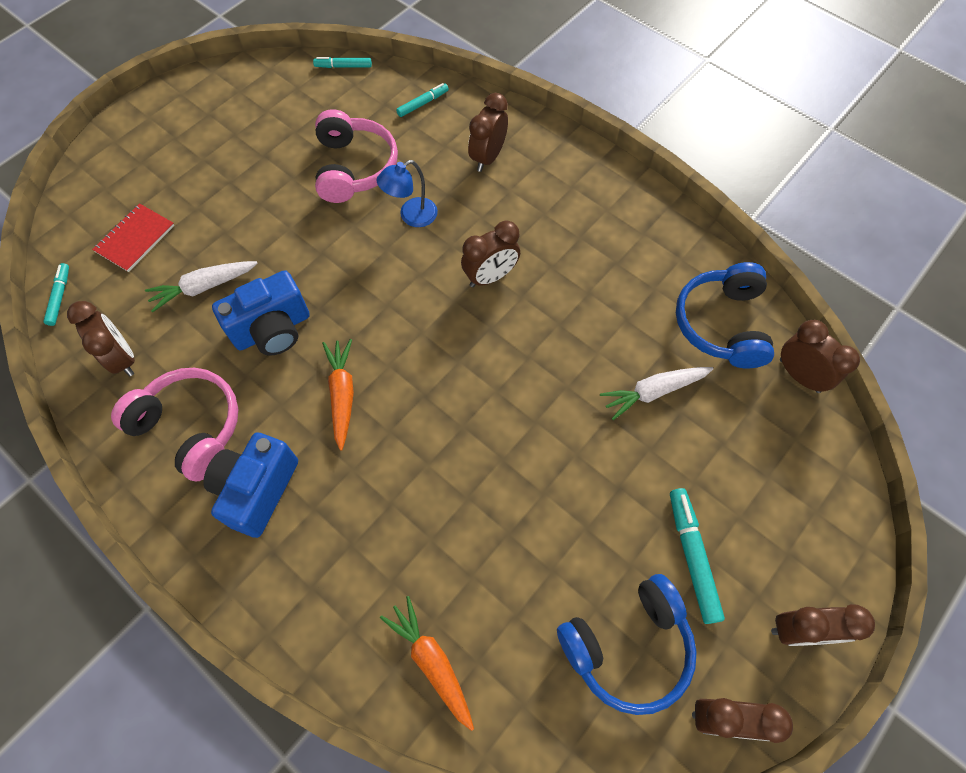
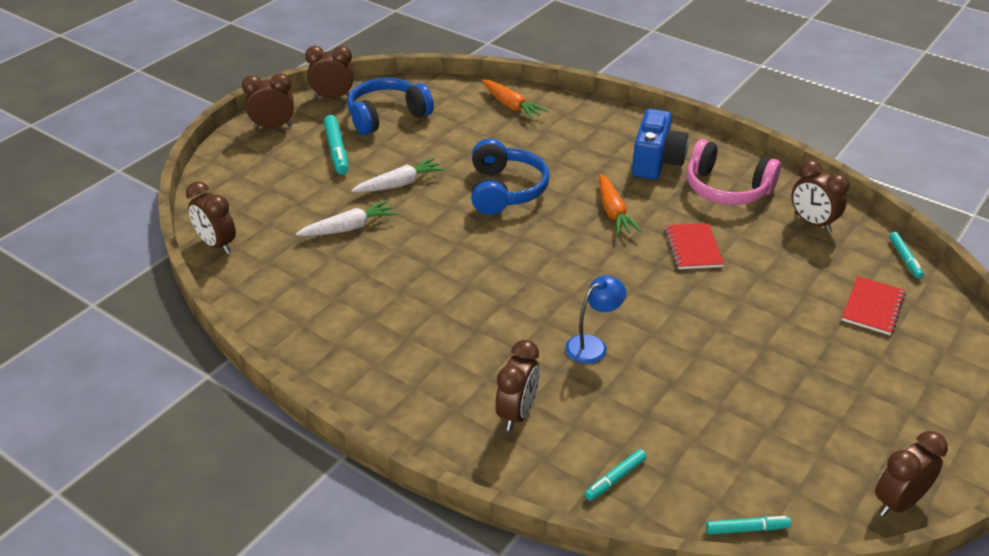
camera: 175 degrees right, 25 degrees down
(203, 287) = (776, 273): white carrot -> white carrot (400, 184)
(273, 330) = (693, 248): blue camera -> red notebook
(354, 168) = (674, 391): pink headphones -> none
(490, 277) = (499, 297): brown clock -> brown clock (898, 502)
(721, 324) = (275, 275): blue headphones -> blue headphones (505, 190)

